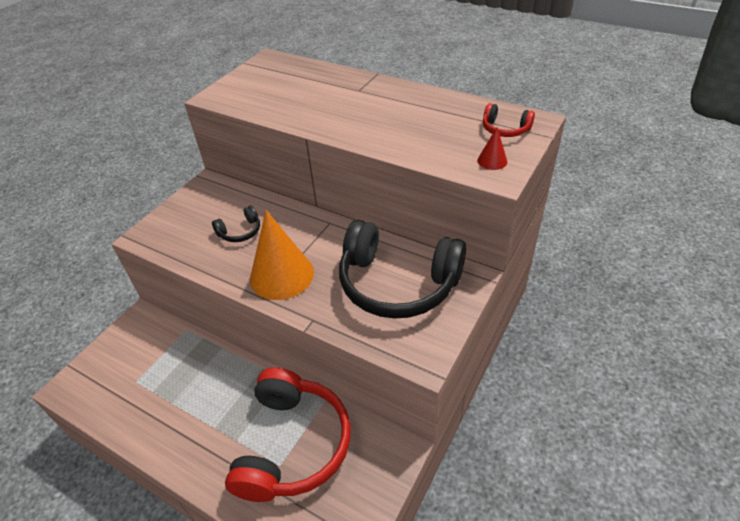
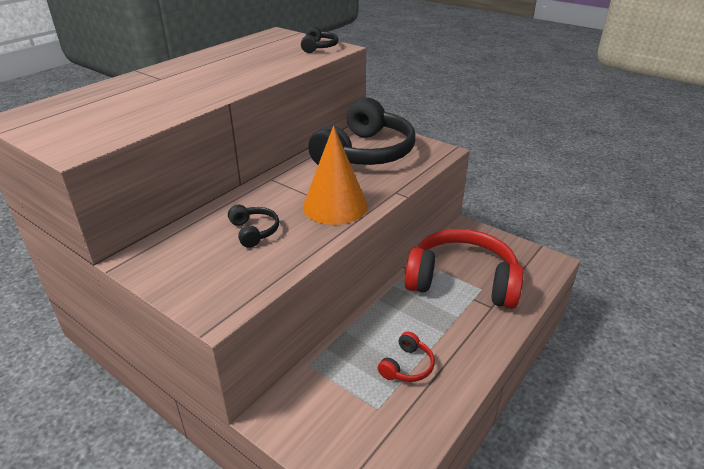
camera: 85 degrees left, 10 degrees down
(492, 161) = (318, 47): red cone -> black headphones
(505, 129) = (280, 40): red headphones -> red headphones (407, 366)

